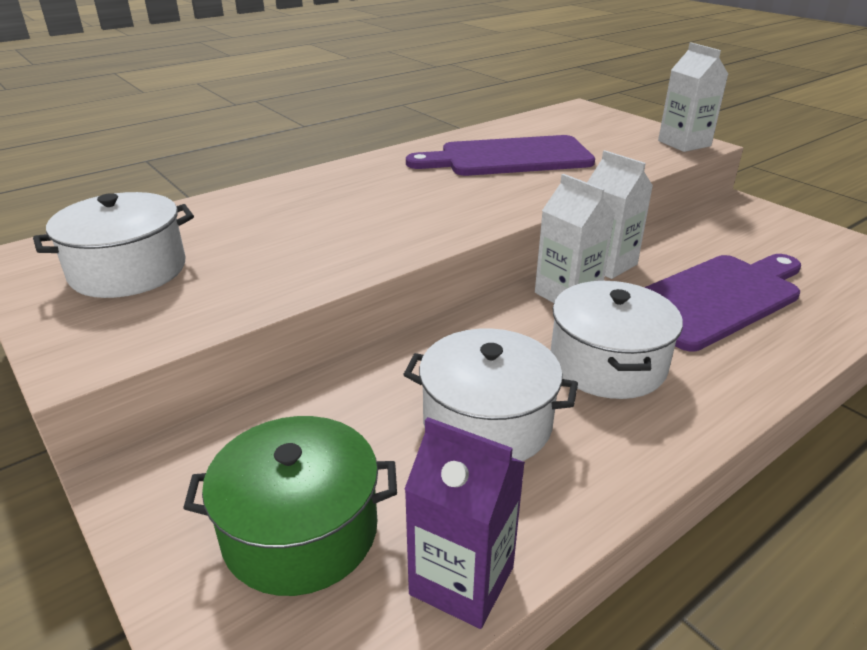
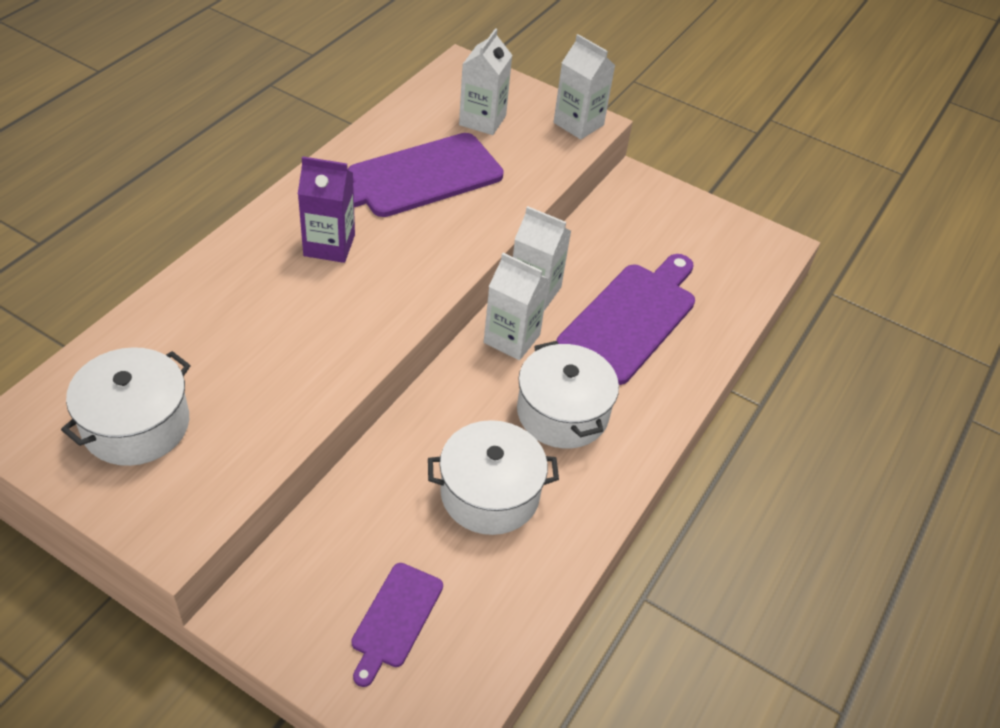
camera: 25 degrees left, 15 degrees up
(300, 531) = (395, 619): green pot -> purple cutting board
(462, 580) = (516, 623): purple carton -> purple carton (329, 245)
(587, 134) = (482, 120): none -> white carton

